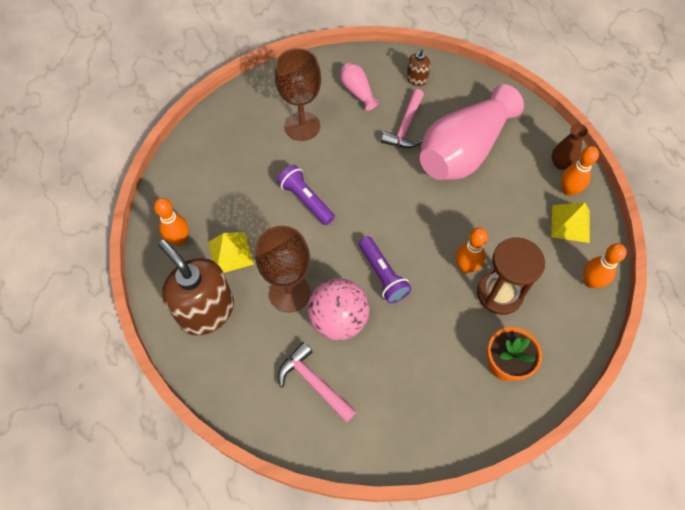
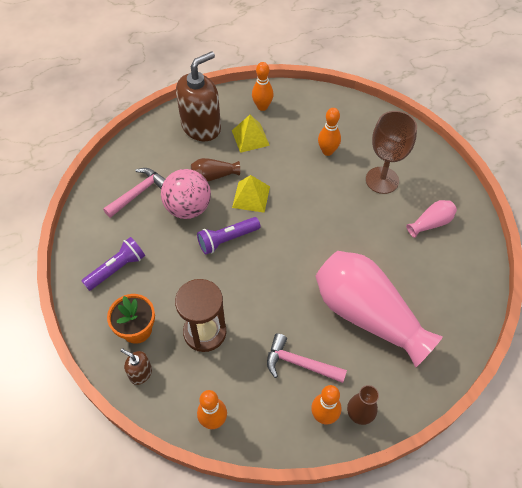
camera: 90 degrees right, 5 degrees down
(289, 293) = (213, 176): brown goblet -> brown vase
(306, 200) = (301, 184): purple flashlight -> purple flashlight (117, 269)
(405, 127) = (391, 263): pink hammer -> pink hammer (299, 363)
(416, 79) = (457, 276): brown soap dispenser -> brown soap dispenser (140, 373)
(466, 267) = (233, 306): orange bowling pin -> orange bowling pin (327, 151)
(570, 223) = (282, 411): yellow pyramid -> yellow pyramid (251, 197)

